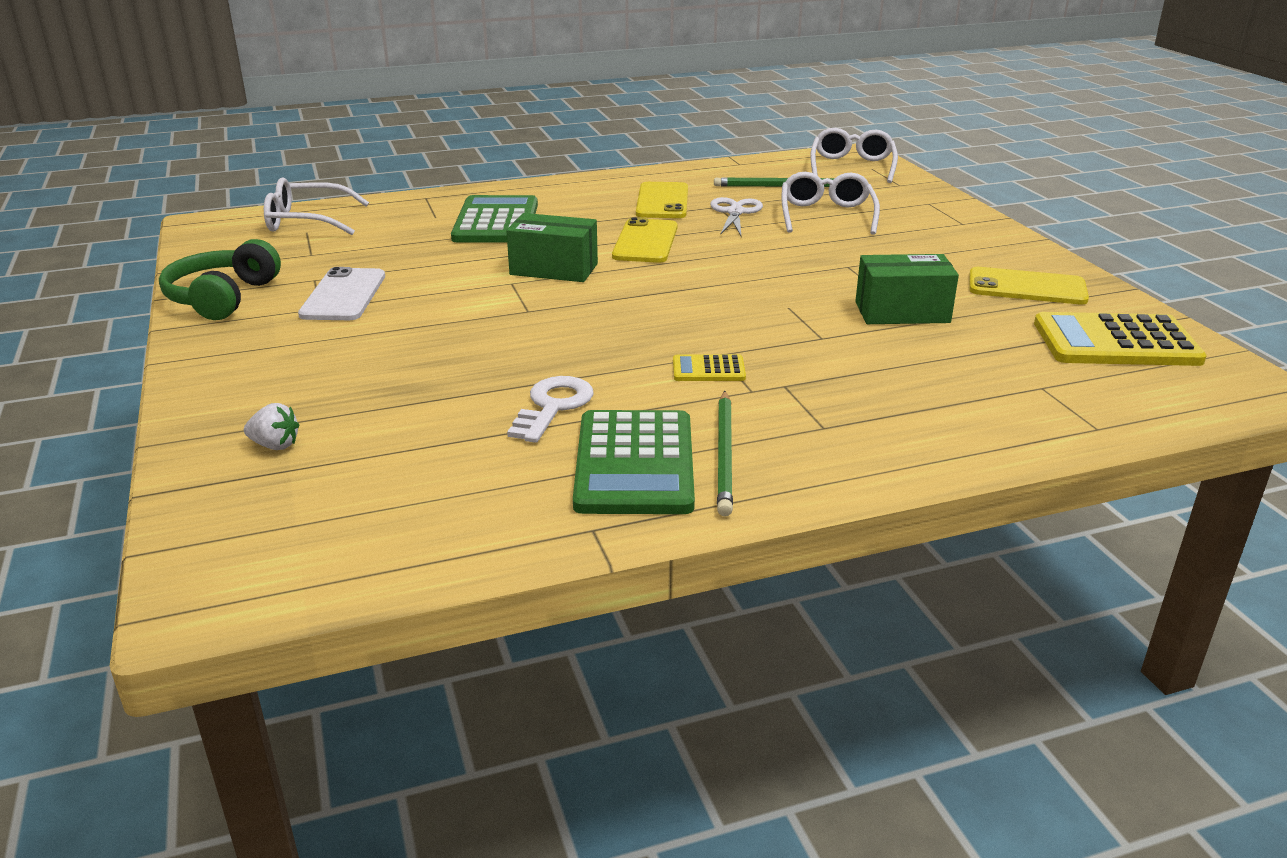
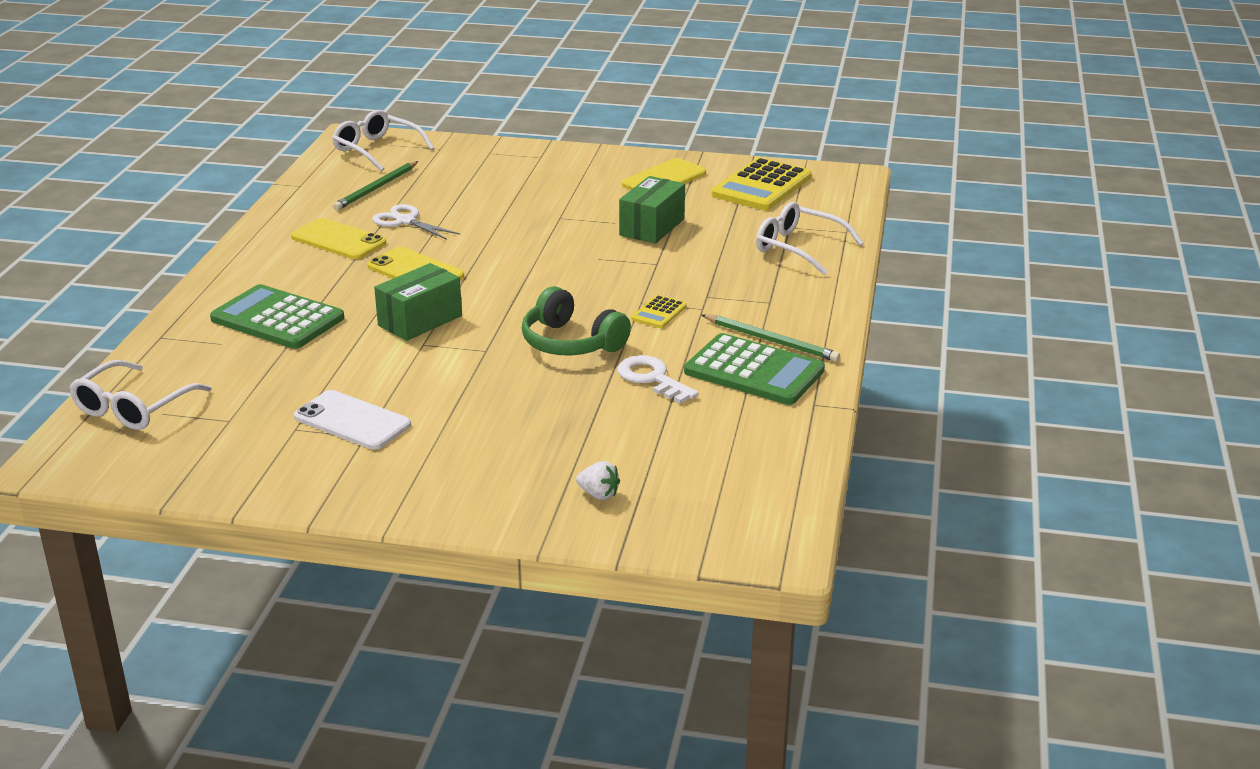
camera: 60 degrees left, 0 degrees up
(222, 298) = (278, 480): green headphones -> green headphones (571, 343)
(275, 445) = (598, 494): white strawberry -> white strawberry turned 75 degrees clockwise
(826, 215) = (461, 192): white glasses -> white glasses (799, 248)

